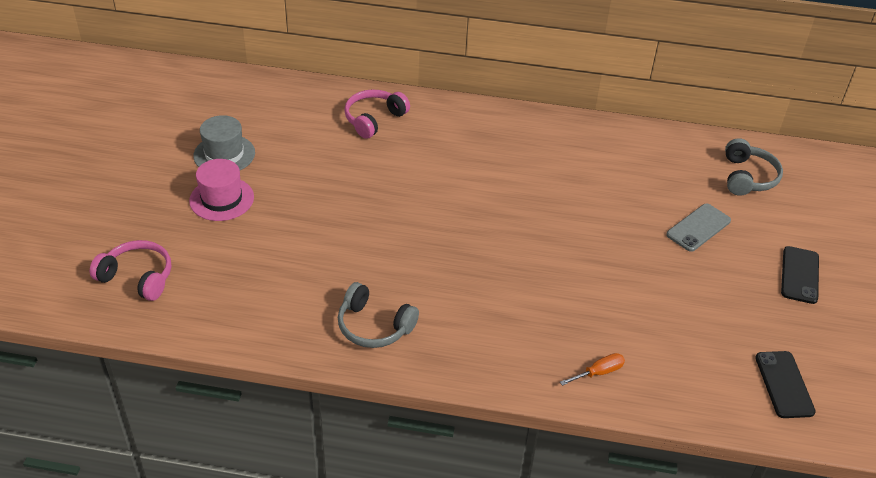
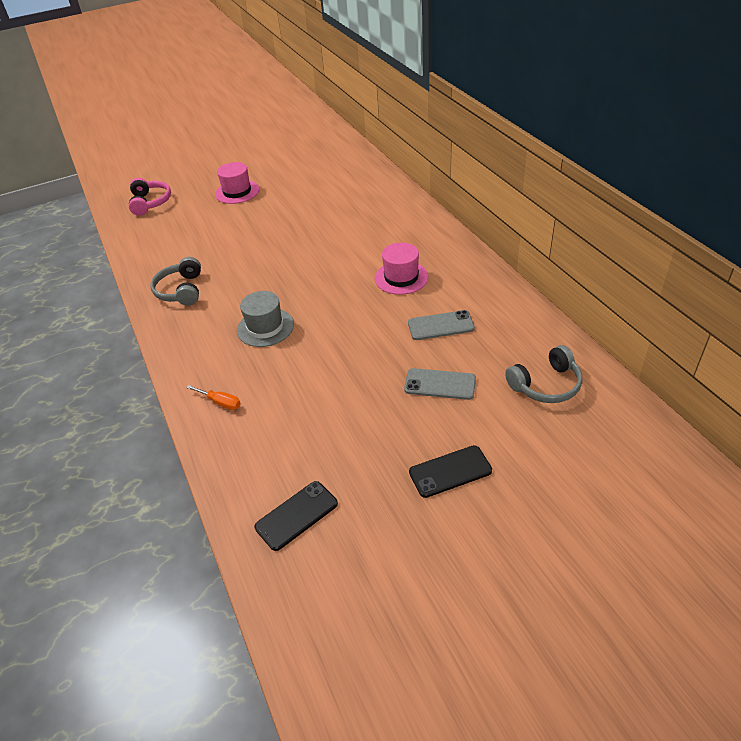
camera: 60 degrees right, 0 degrees up
(224, 154) = (275, 173): grey hat -> grey hat (265, 327)
(374, 119) = (372, 198): pink headphones -> none
(531, 172) = (401, 277): none -> pink hat
(624, 187) = (440, 325): none -> grey phone

